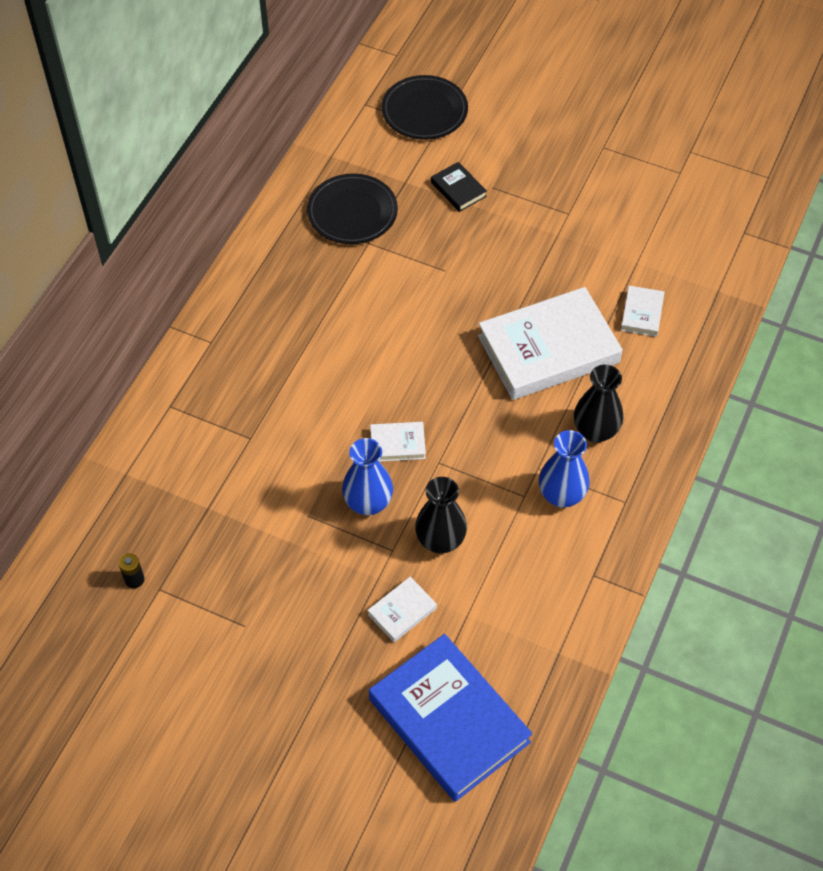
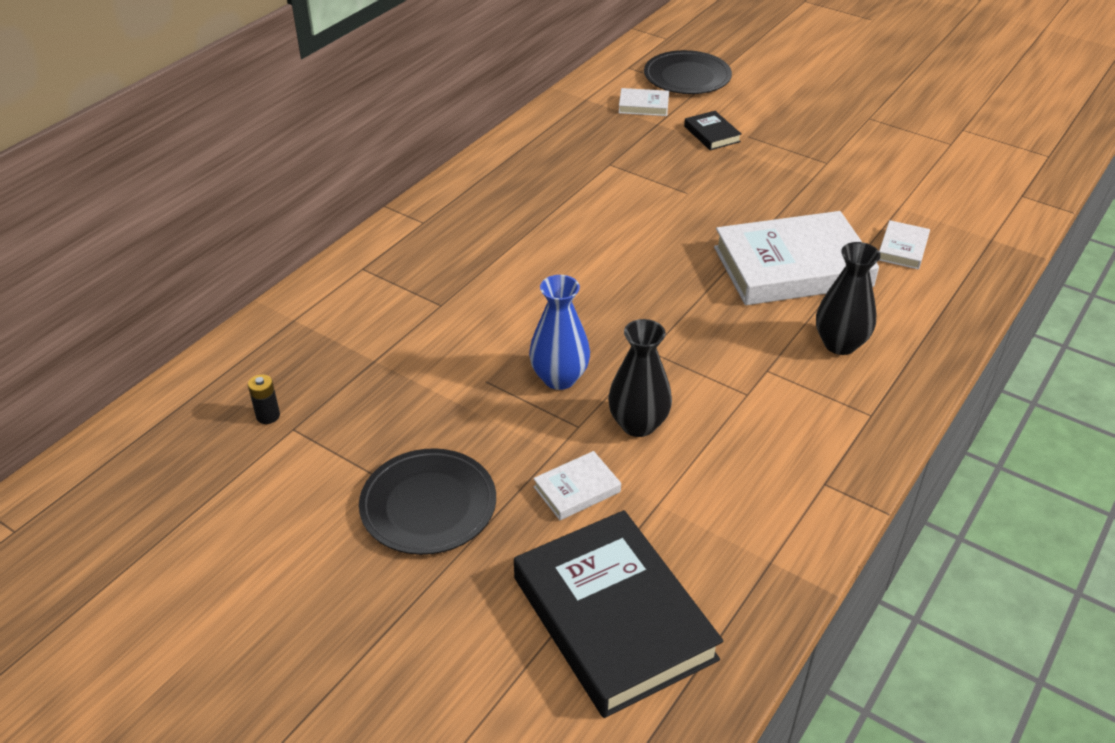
camera: 10 degrees right, 15 degrees down
(352, 212) = (598, 140): black plate -> black plate (428, 505)
(397, 444) = (605, 329): white book -> white book (643, 106)
(449, 720) = (614, 618): blue book -> black book
(561, 495) = (792, 399): blue vase -> none

